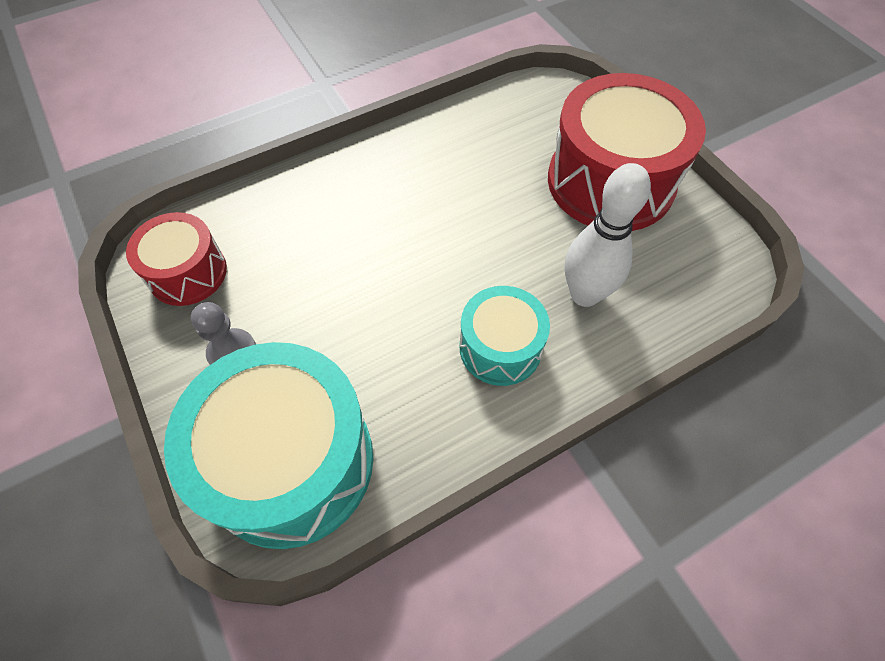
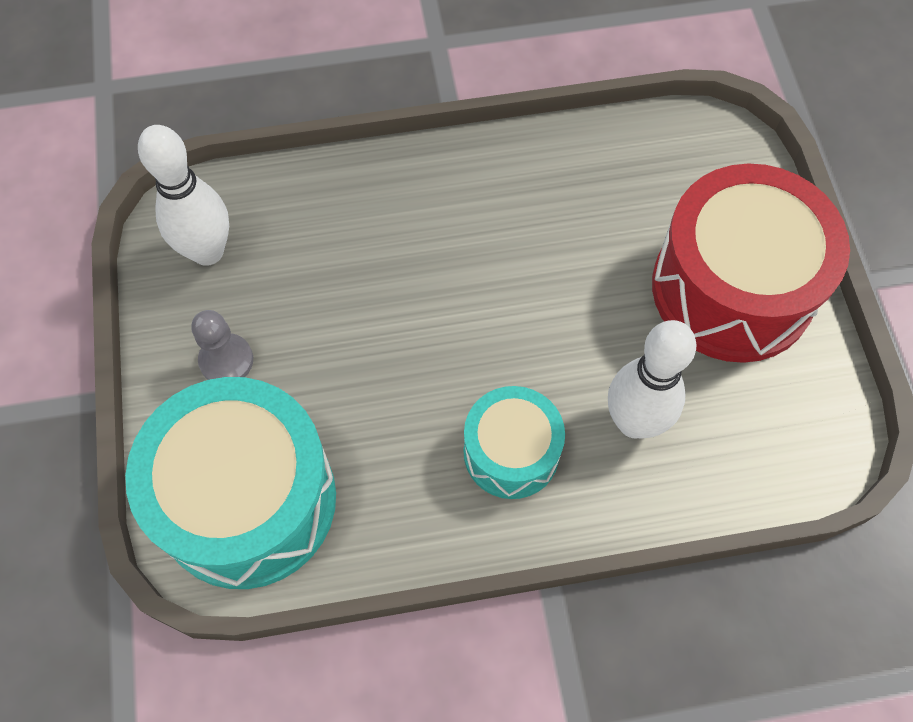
camera: 20 degrees right, 5 degrees up
(187, 273) = (207, 251): red drum -> white bowling pin

